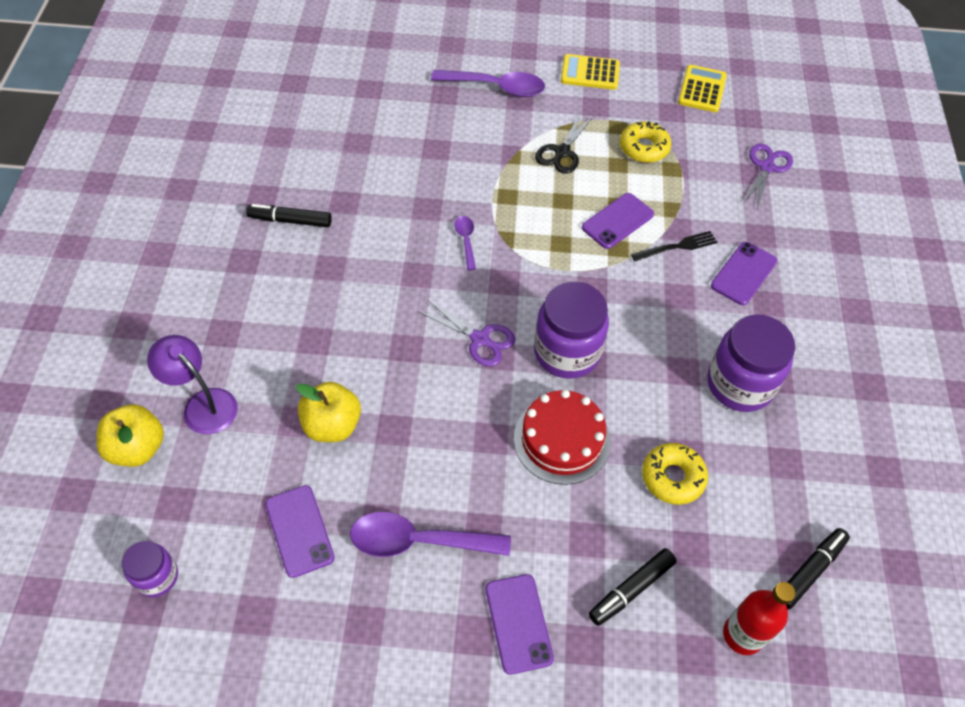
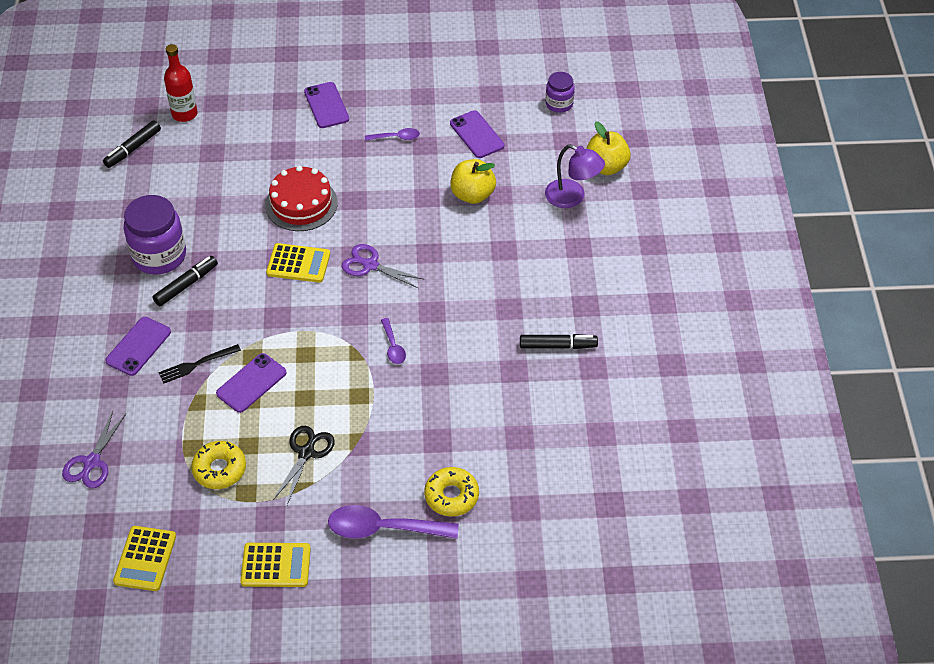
camera: 175 degrees right, 5 degrees down
(419, 541) = (396, 137): purple spoon -> purple spoon, size x0.51
(567, 352) = (298, 263): purple jar -> yellow calculator
(631, 590) = (254, 128): black marker -> black marker (186, 285)
(672, 477) = (220, 190): yellow donut -> yellow donut (451, 496)

